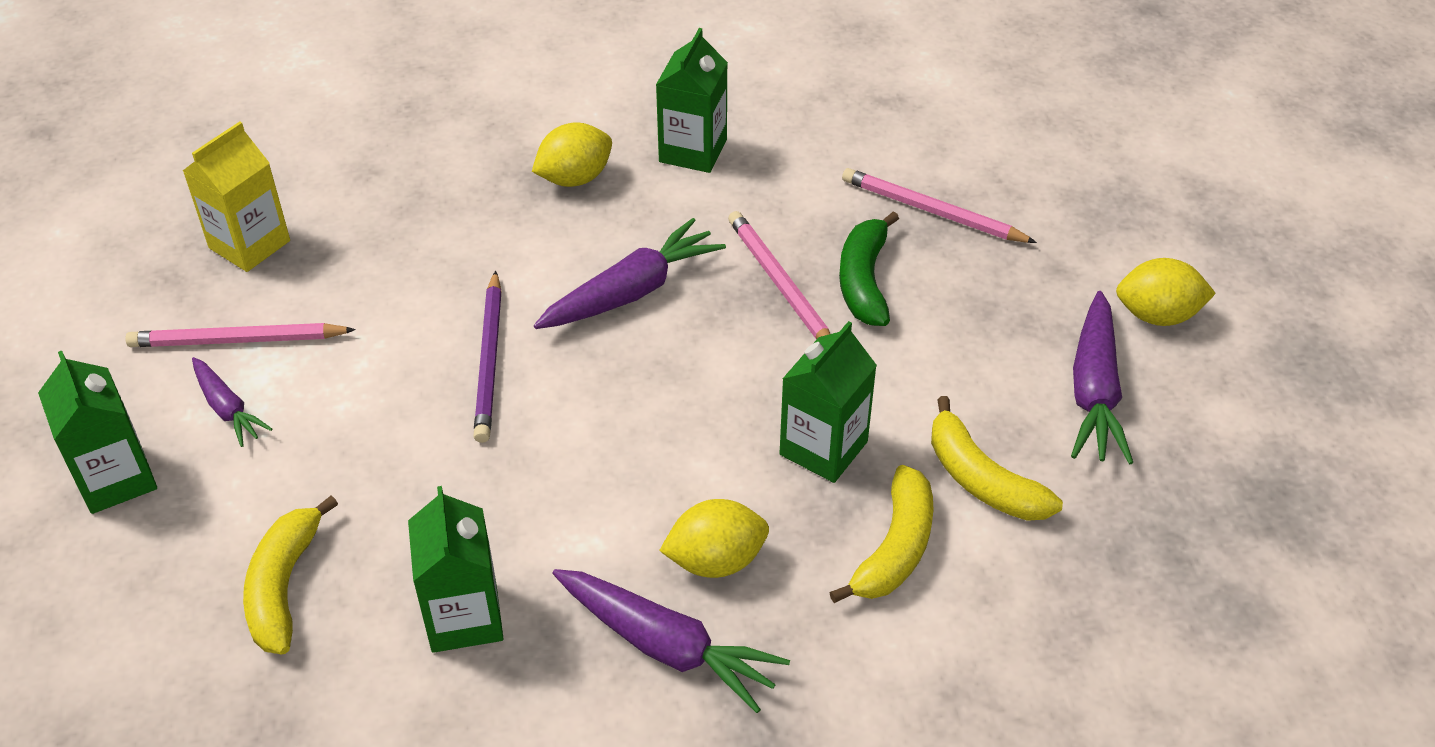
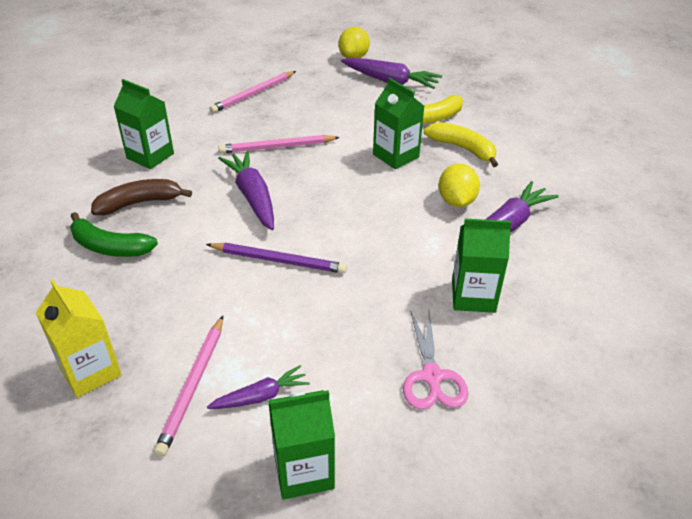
camera: 75 degrees left, 5 degrees down
(284, 586) = (432, 376): yellow banana -> pink scissors
(575, 178) = (139, 203): yellow lemon -> brown banana
(864, 281) = (290, 122): green banana -> green banana (110, 247)

